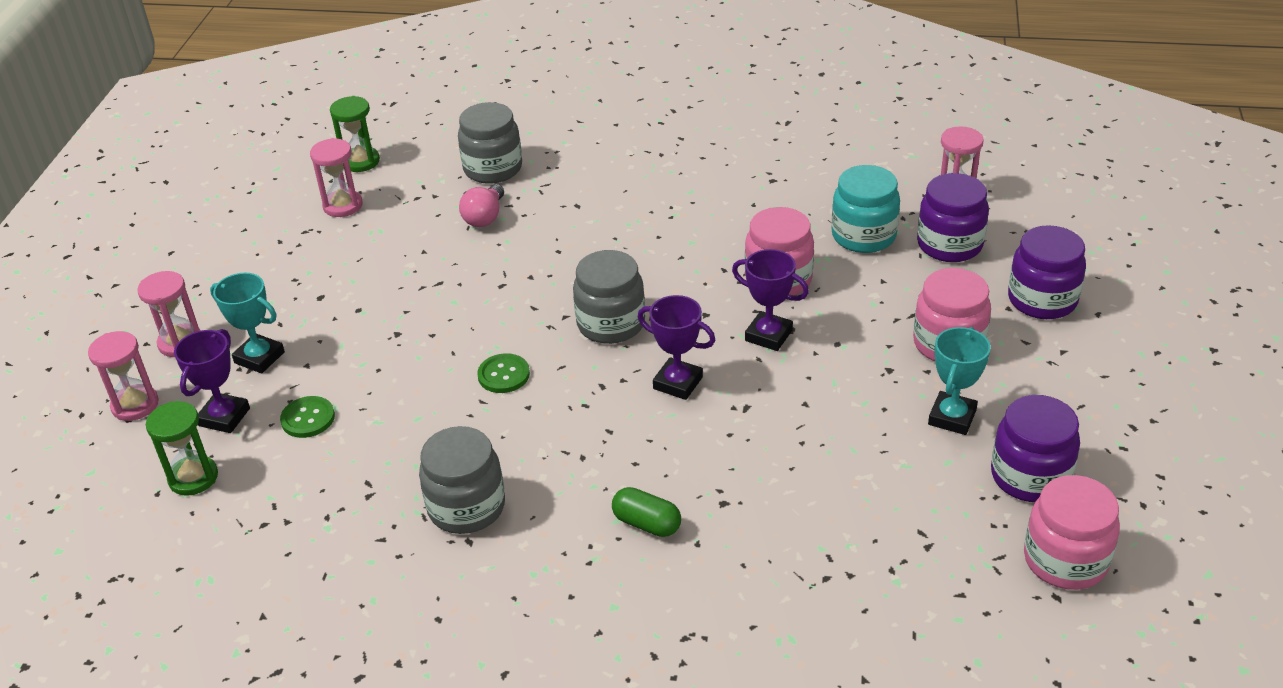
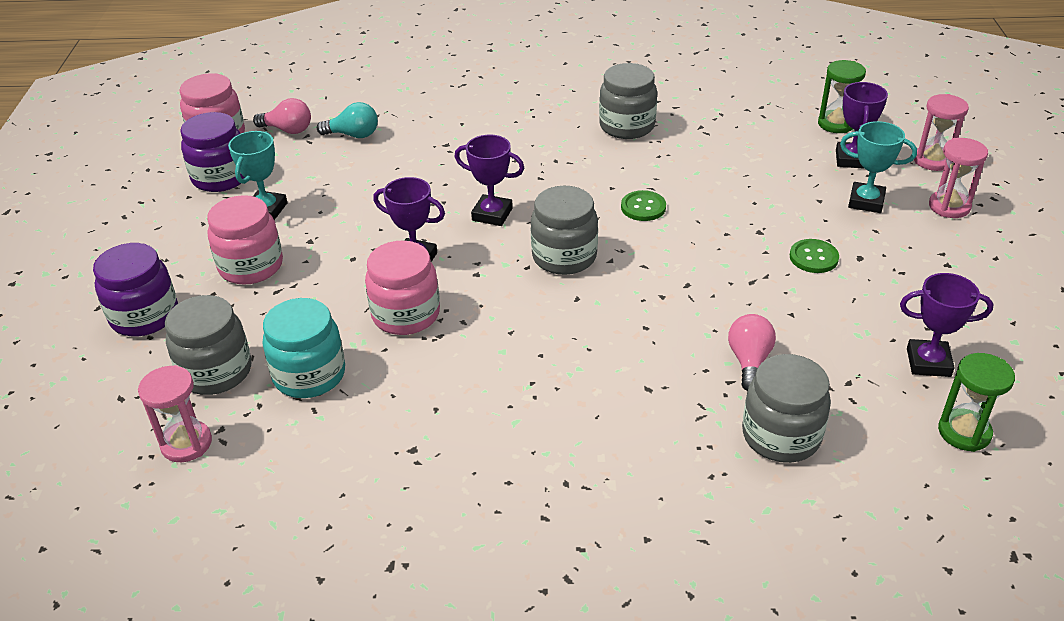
camera: 170 degrees right, 0 degrees up
(308, 418) = (784, 164): green button -> green button (813, 257)
(343, 206) = (928, 362): pink hourglass -> purple trophy
(647, 523) = (498, 129): green capsule -> none
(857, 537) = (353, 135): none -> turquoise light bulb
(949, 245) = (216, 372): purple jar -> grey jar
(959, 560) = (288, 130): none -> pink light bulb

